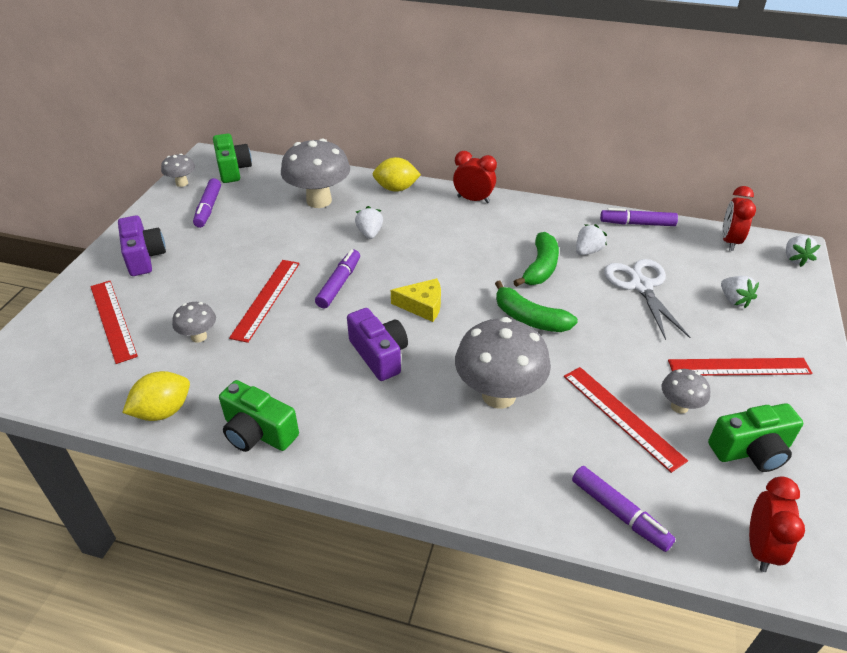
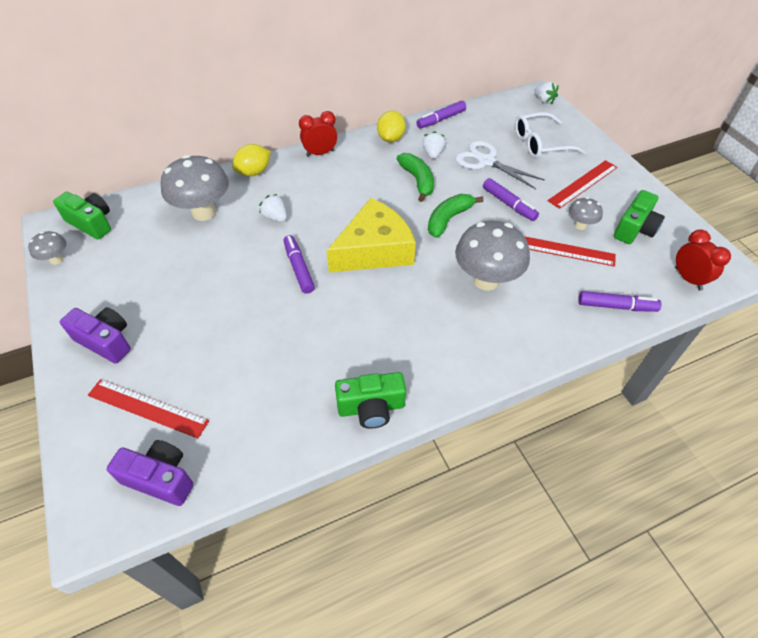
camera: 40 degrees left, 10 degrees up
(163, 411) = (284, 444): yellow lemon -> yellow lemon (390, 138)
(199, 337) = (240, 373): grey mushroom -> none
(208, 208) = (112, 268): purple marker -> purple marker (509, 204)
(266, 299) = (257, 312): red ruler -> none
(379, 355) = (386, 301): purple camera -> purple camera (160, 478)
(422, 305) = (374, 250): yellow cheese -> yellow cheese, size x2.00
(529, 318) = (448, 219): green banana -> green banana turned 135 degrees clockwise
(729, 241) = (501, 106): red clock -> none
(734, 300) = (541, 143): white strawberry -> white glasses

